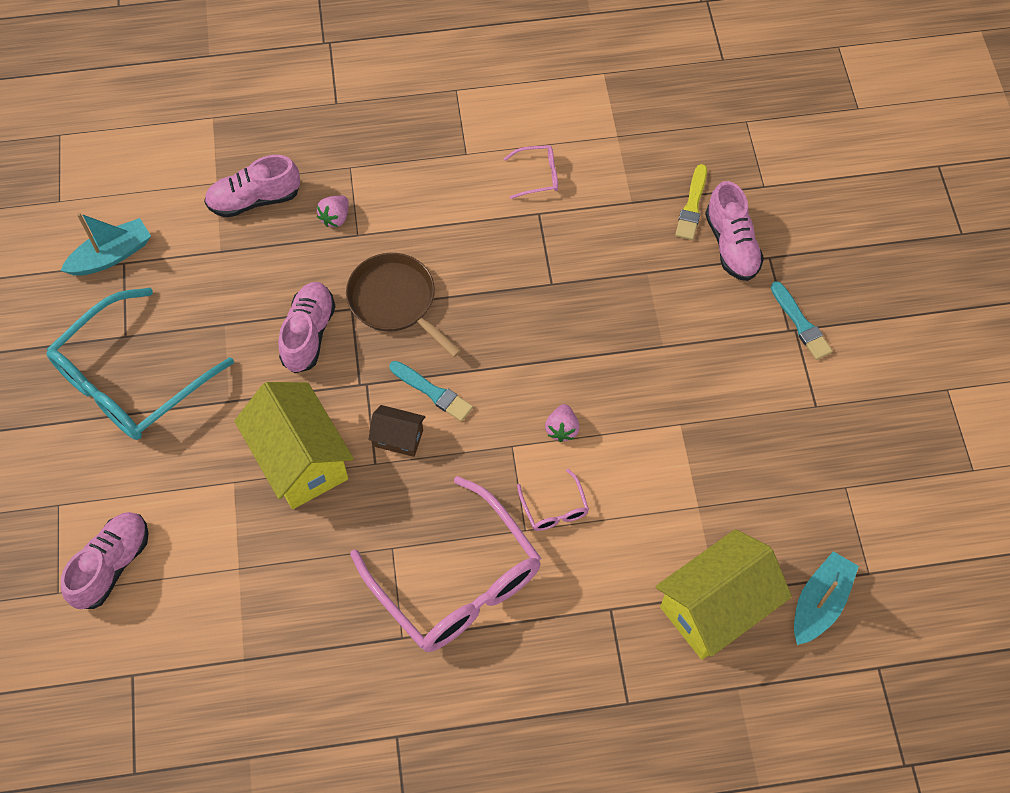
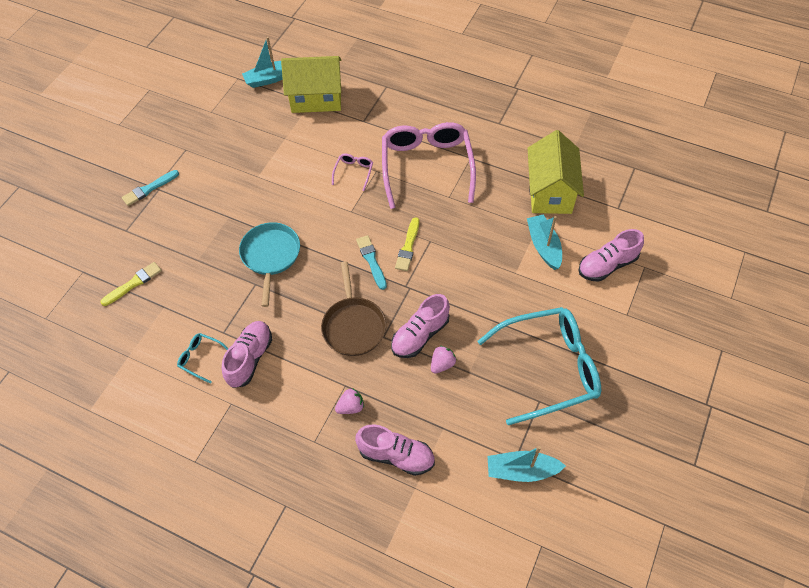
camera: 145 degrees left, 5 degrees down
(214, 544) = (543, 246): none -> turquoise boat
(300, 460) = (470, 264): yellow house -> yellow house (550, 192)
(398, 438) = (408, 247): brown house -> yellow brush
(537, 176) = (201, 358): pink glasses -> turquoise glasses
(562, 429) = (318, 205): pink strawberry -> pink strawberry (442, 364)
(564, 327) = (270, 256): none -> turquoise pan
(731, 245) = (137, 248): pink shoe -> pink shoe (250, 358)
(801, 323) = (149, 189): turquoise brush -> turquoise brush turned 135 degrees counterclockwise

